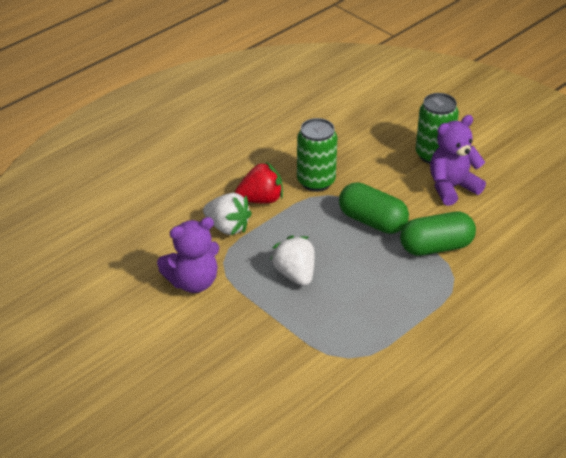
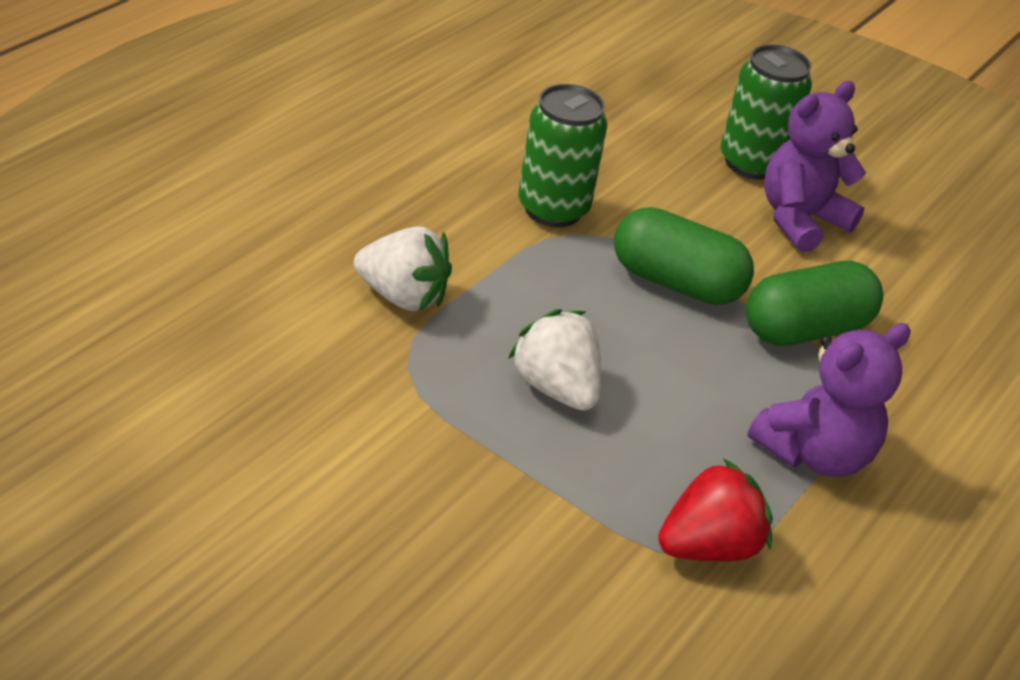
camera: 15 degrees left, 0 degrees up
(193, 282) = (354, 408): purple teddy bear -> purple teddy bear (814, 453)
(261, 199) = (457, 243): red strawberry -> red strawberry (708, 546)

